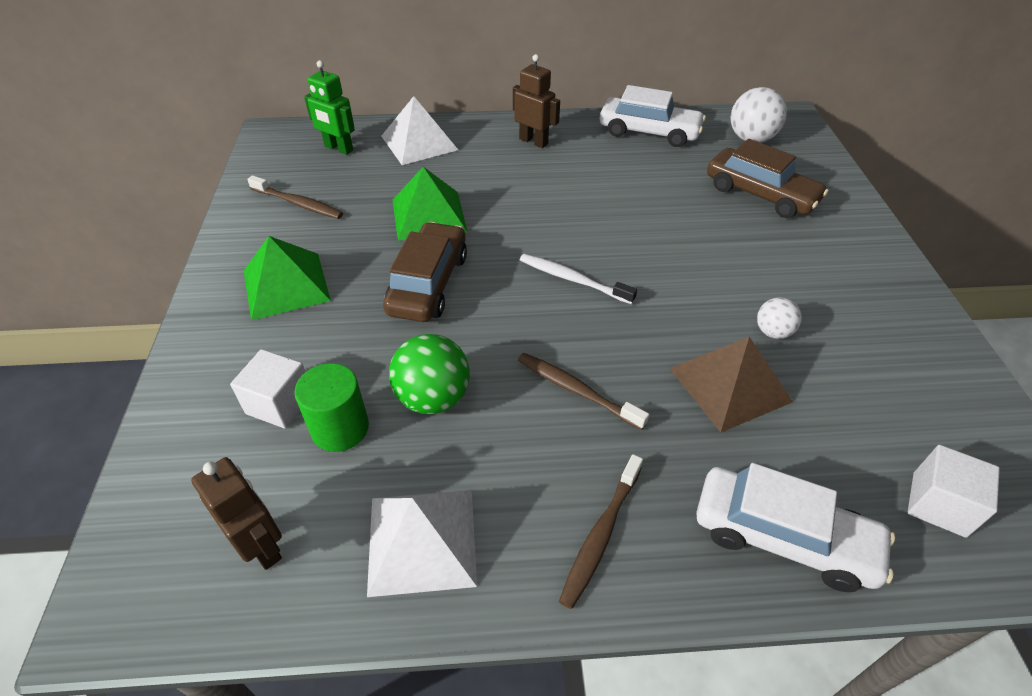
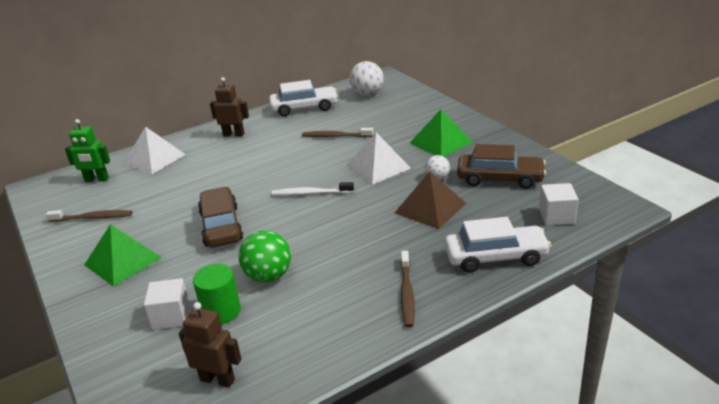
camera: 25 degrees left, 15 degrees down
(422, 540) = (311, 336): white pyramid -> white pyramid (378, 166)
(428, 215) = (193, 193): green pyramid -> green pyramid (441, 142)
(576, 390) = (350, 241): brown toothbrush -> brown toothbrush (335, 136)
(760, 194) = (390, 119): brown car -> brown car (500, 179)

